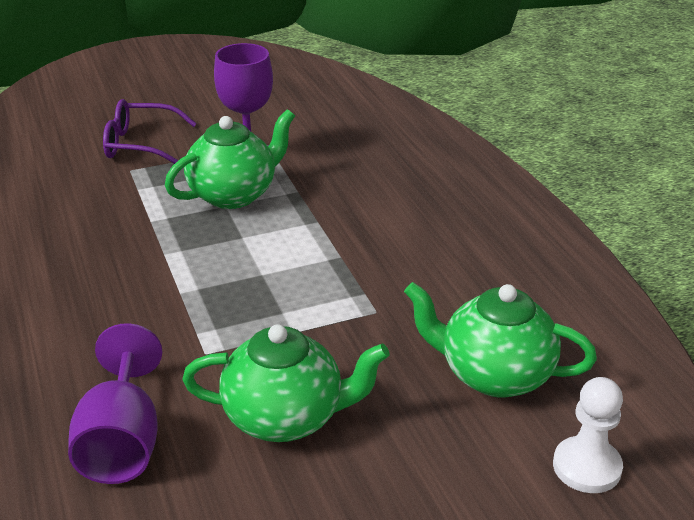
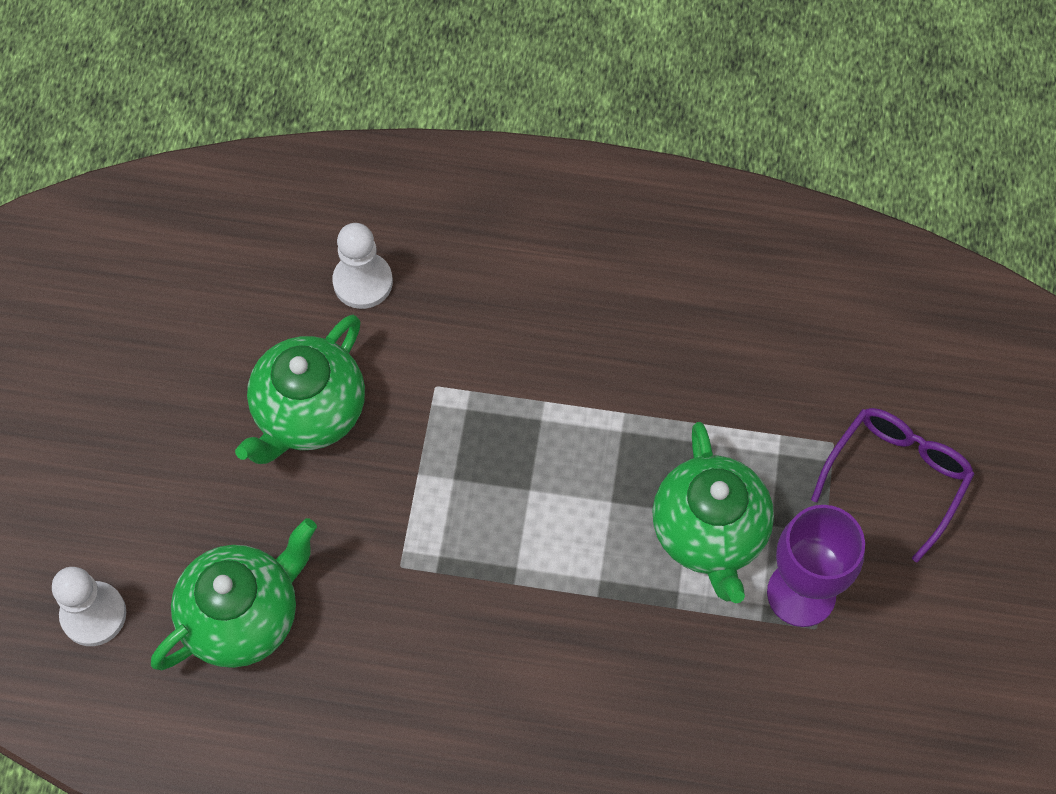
camera: 120 degrees right, 30 degrees up
(122, 442) = (363, 282): purple goblet -> white pawn

